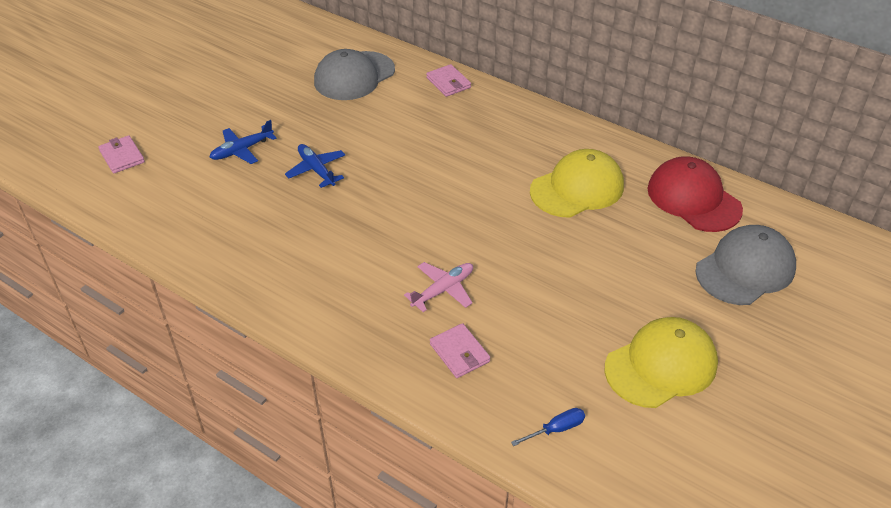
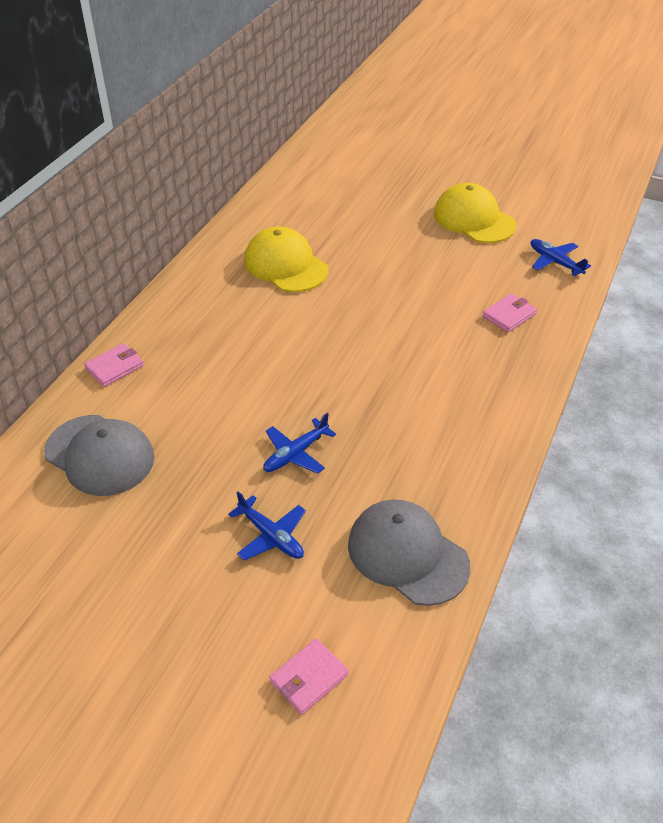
camera: 100 degrees left, 0 degrees up
(443, 290) = (444, 333): pink plane -> none
(556, 429) = (555, 262): blue screwdriver -> blue plane
(693, 199) = (285, 205): red cap -> none
(745, 269) = (361, 183): grey cap -> grey cap (407, 554)

